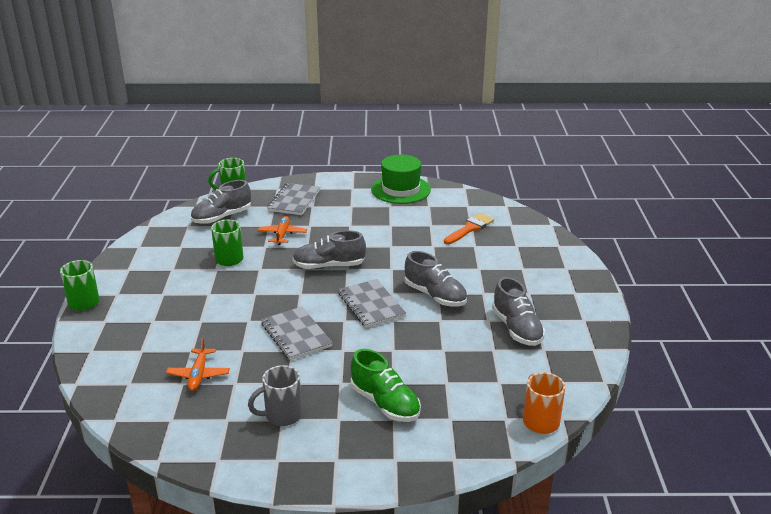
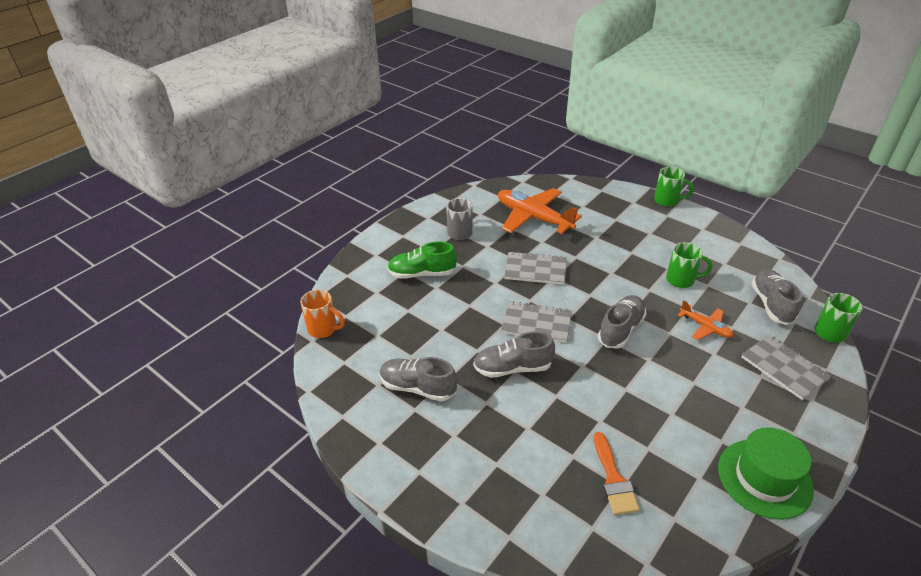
camera: 130 degrees right, 10 degrees up
(198, 375) = (533, 218): orange plane -> orange plane, size x1.97

